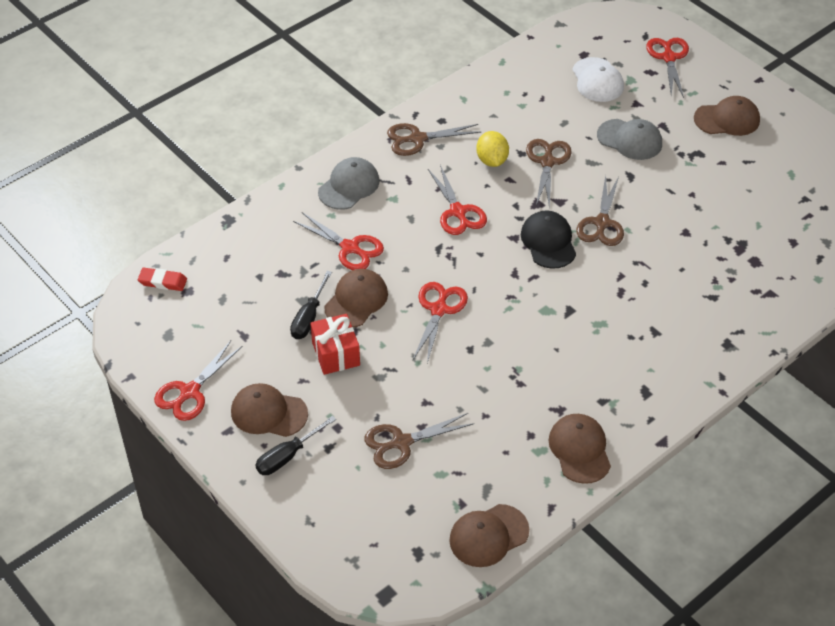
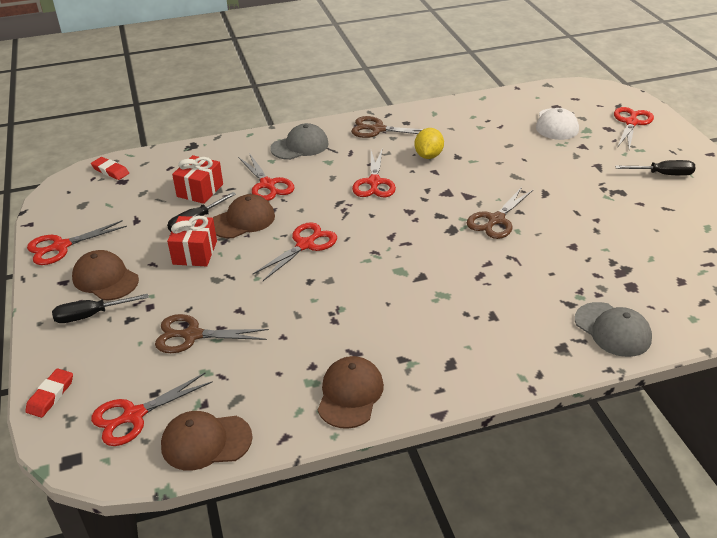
camera: 25 degrees right, 10 degrees down
(283, 277) = (200, 190): none -> red gift
(318, 546) = (50, 395): none -> red eraser
(409, 536) = (134, 415): none -> red scissors
(547, 162) = (475, 167): brown scissors -> none
(548, 242) = (437, 221): black cap -> none
(630, 140) = (560, 168): grey cap -> grey cap (612, 330)
(727, 119) = (663, 174): brown cap -> black screwdriver

